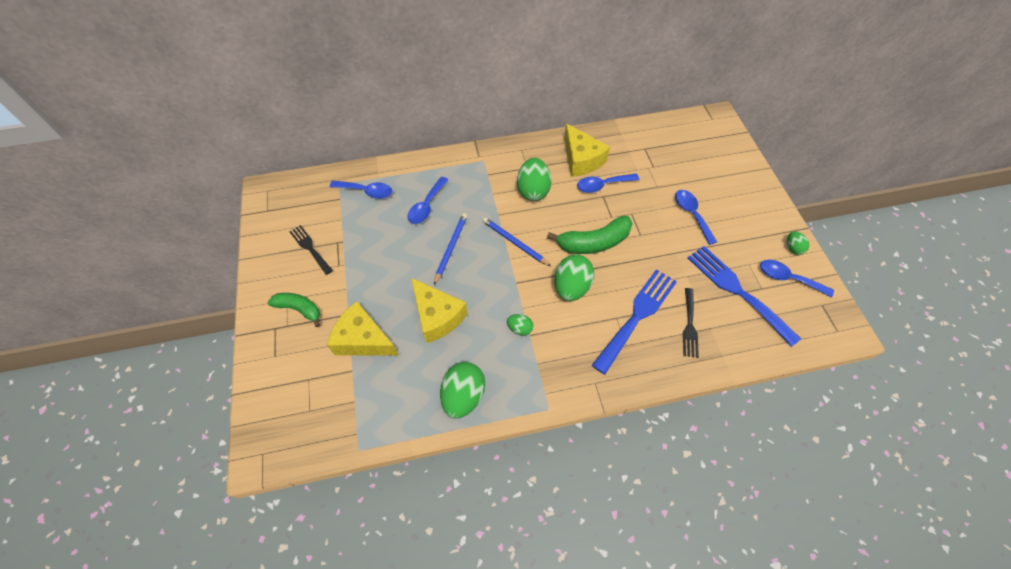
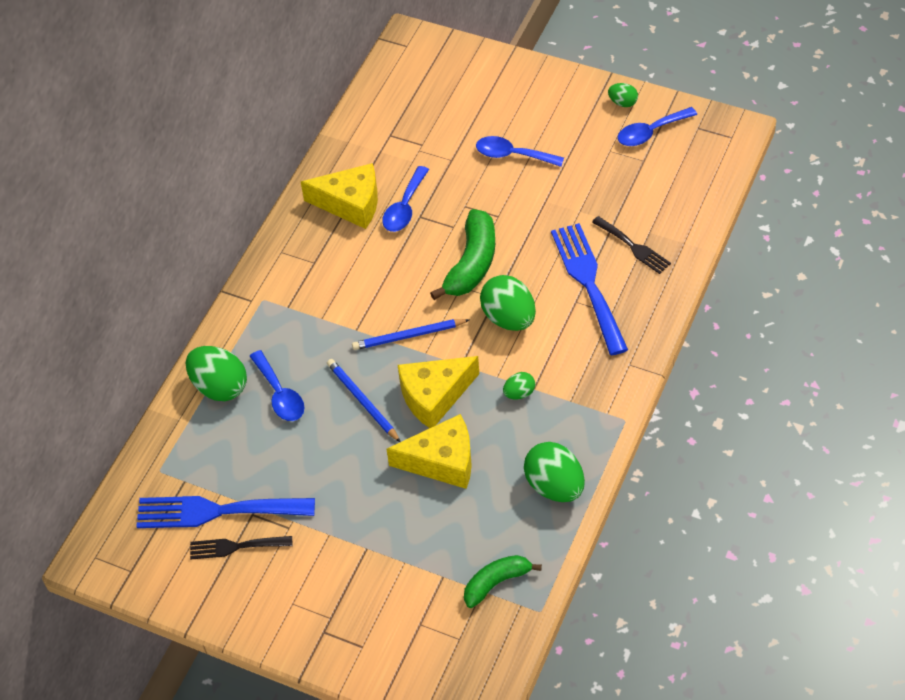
camera: 50 degrees left, 5 degrees down
(299, 309) = (318, 595): green banana -> green banana (496, 583)
(363, 339) = (413, 547): yellow cheese -> yellow cheese (434, 396)
(367, 191) = (199, 446): blue spoon -> none
(533, 190) = (352, 276): green egg -> green egg (220, 386)
(737, 290) = (629, 182): blue fork -> blue fork (216, 511)

